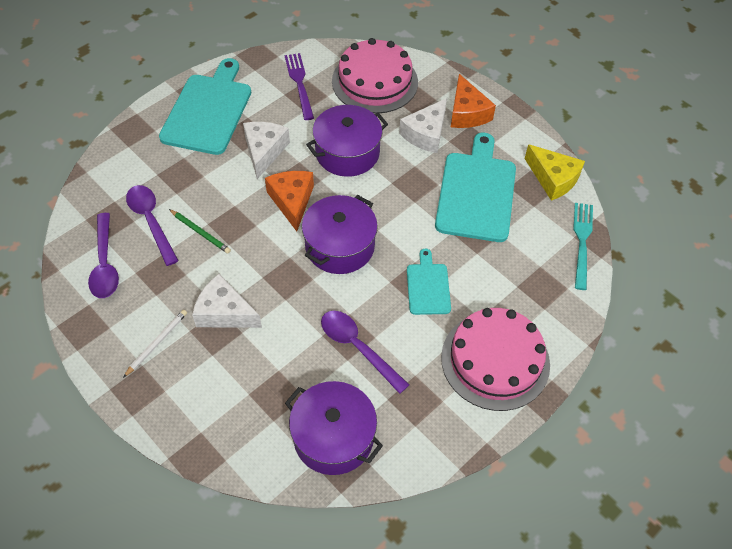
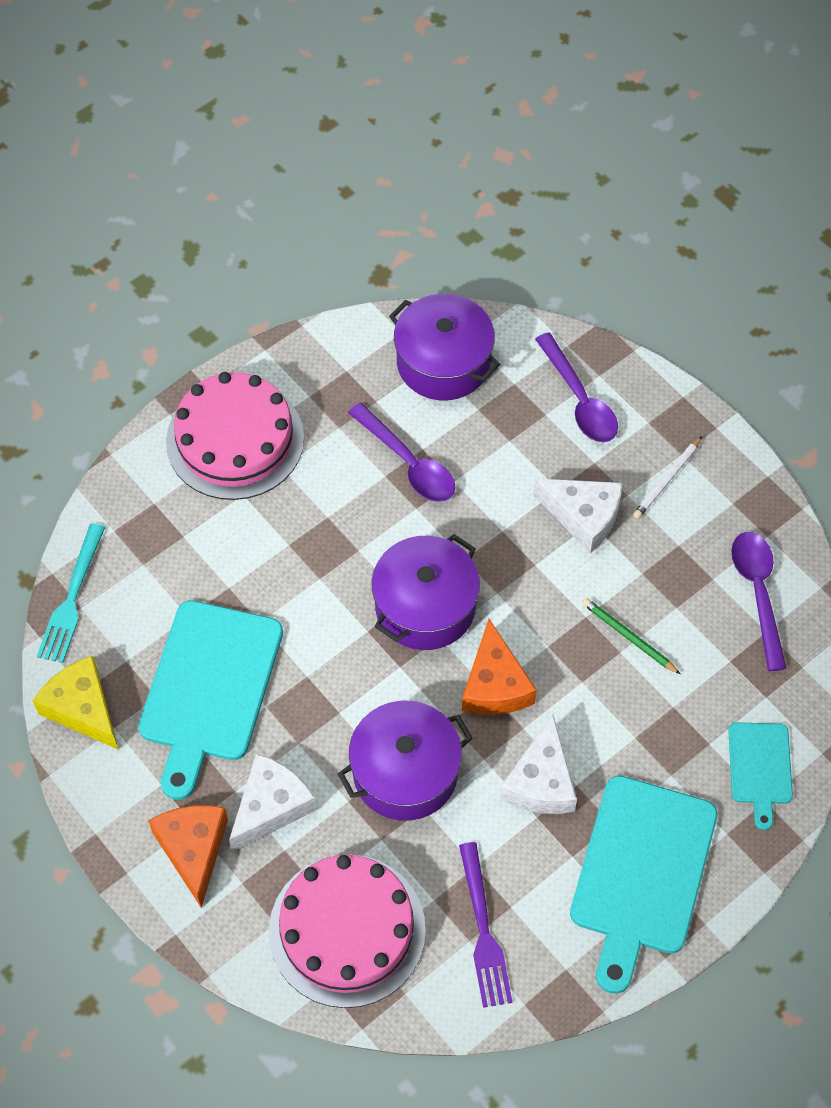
camera: 175 degrees left, 5 degrees up
(151, 221) = (705, 659): purple spoon -> purple spoon (580, 400)
(428, 286) = (306, 541): turquoise cutting board -> turquoise cutting board (760, 768)

